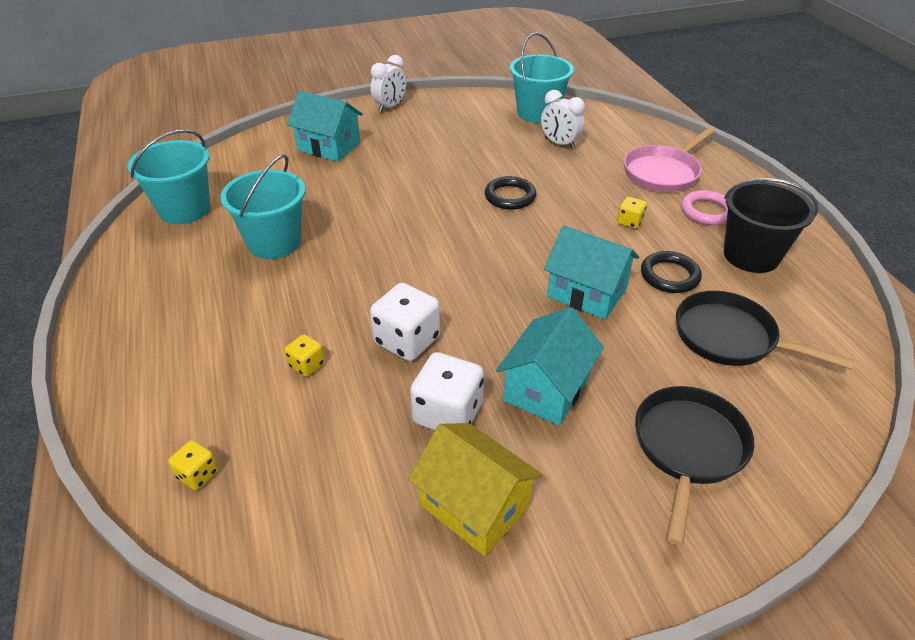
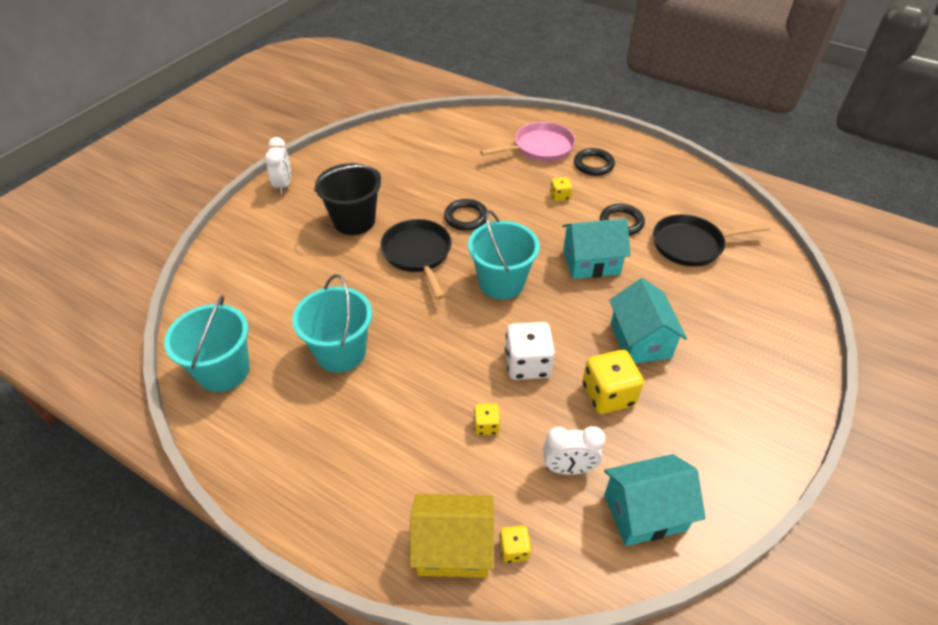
camera: 40 degrees left, 5 degrees up
(329, 147) = (277, 246): turquoise house -> turquoise house (645, 512)
(448, 414) = (608, 395): white dice -> yellow dice
(474, 506) = (685, 438): yellow house -> yellow house (453, 547)
(537, 113) = (406, 138): turquoise bucket -> turquoise bucket (501, 282)
(559, 144) = (450, 157): white clock -> white clock (568, 468)
(663, 172) = (539, 148): pink pan -> pink pan turned 120 degrees counterclockwise
(688, 448) = (741, 326): black pan -> black pan (418, 254)
(707, 211) = (593, 164): pink ring -> black ring
(751, 255) = (647, 183): black bucket -> black bucket (354, 221)

